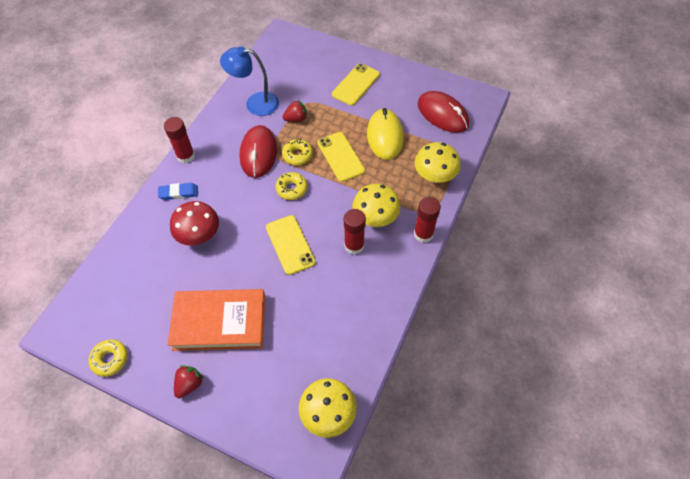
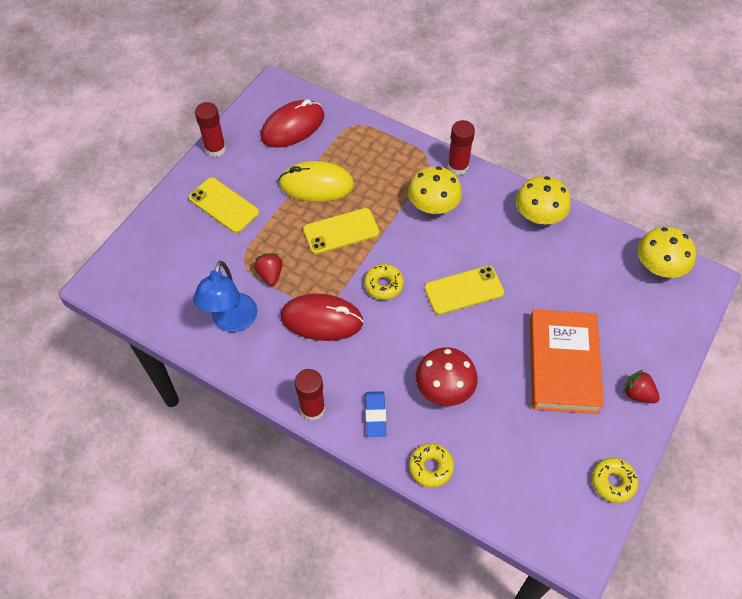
camera: 85 degrees left, 0 degrees up
(297, 155) = (331, 276): yellow donut -> yellow donut (431, 467)
(354, 245) = (468, 229): red glue stick -> red glue stick (215, 149)
(434, 176) = (382, 146): yellow mushroom -> yellow mushroom (538, 216)

